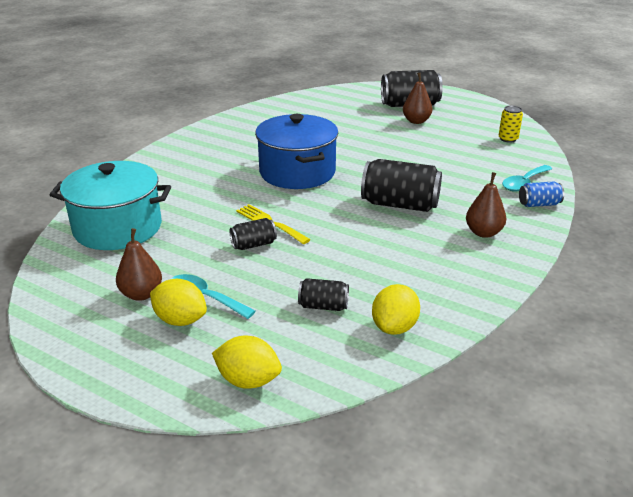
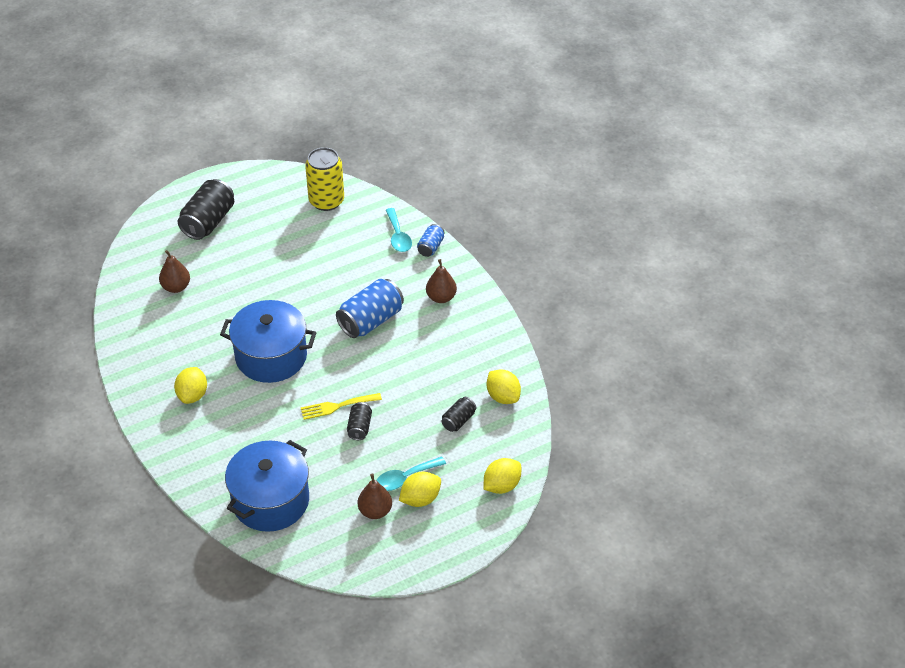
camera: 60 degrees left, 15 degrees up
(118, 228) = (270, 500): turquoise pot -> blue pot
(217, 154) = (192, 395): none -> yellow lemon
(400, 204) = (370, 320): black can -> blue can
(416, 121) = (245, 236): brown pear -> brown pear (176, 287)
(508, 139) = (326, 201): yellow can -> yellow can, size x1.91

